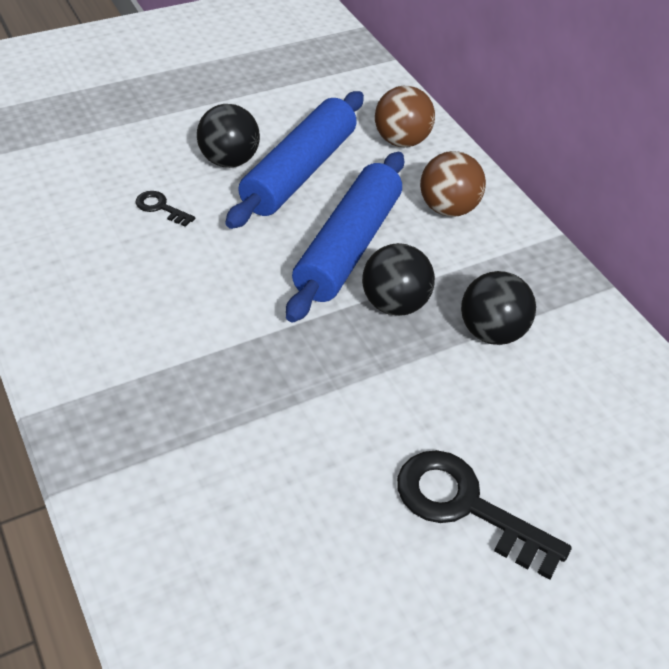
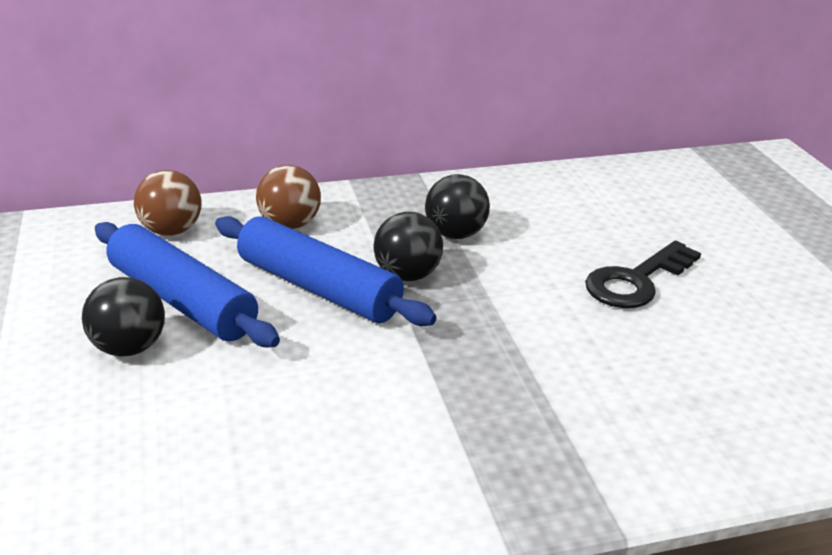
camera: 75 degrees left, 15 degrees down
(160, 207) = (187, 412): black key -> none

